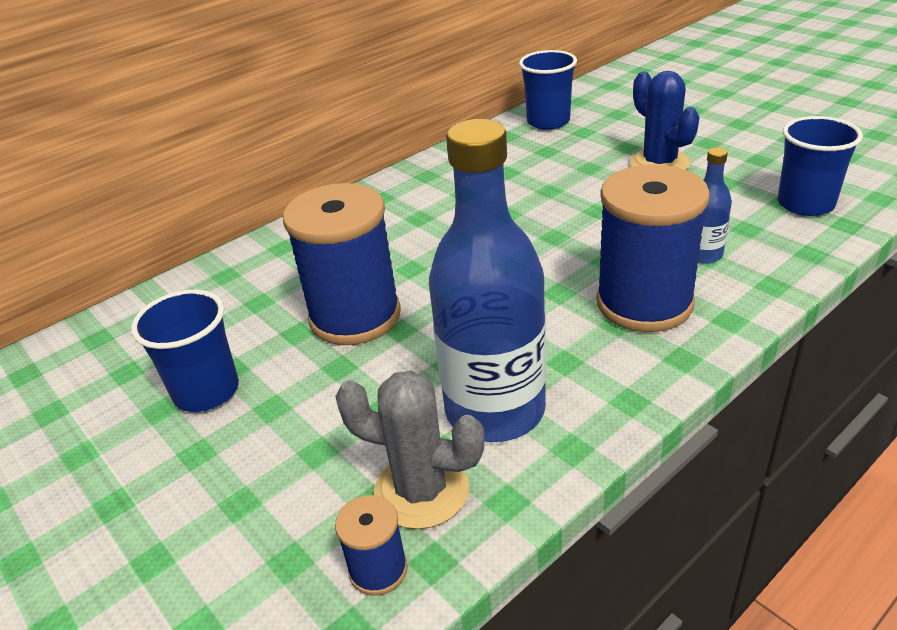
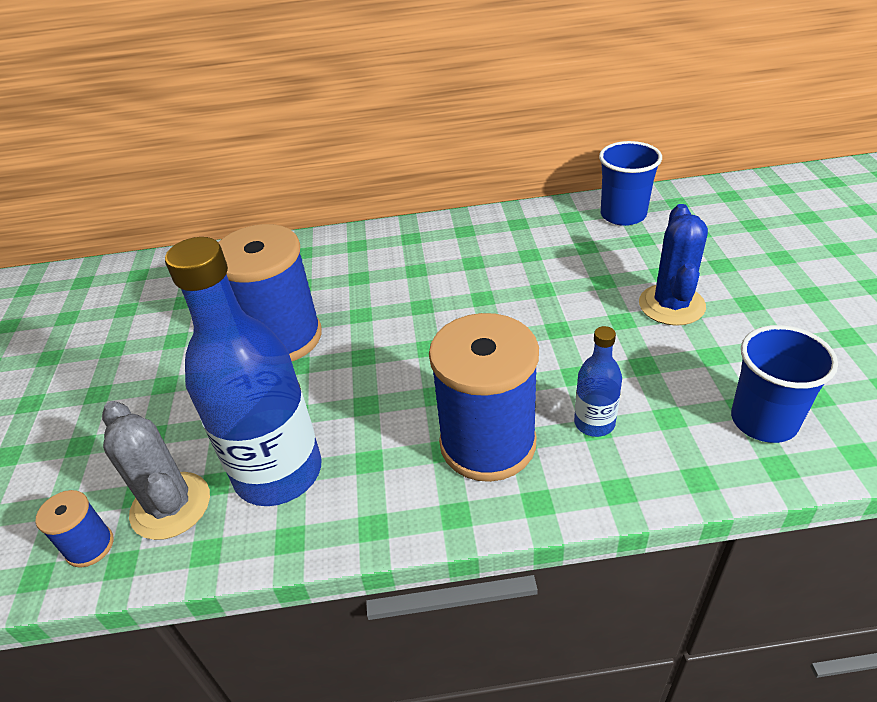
camera: 35 degrees right, 5 degrees up
(206, 391) = (146, 349): blue cup -> none

